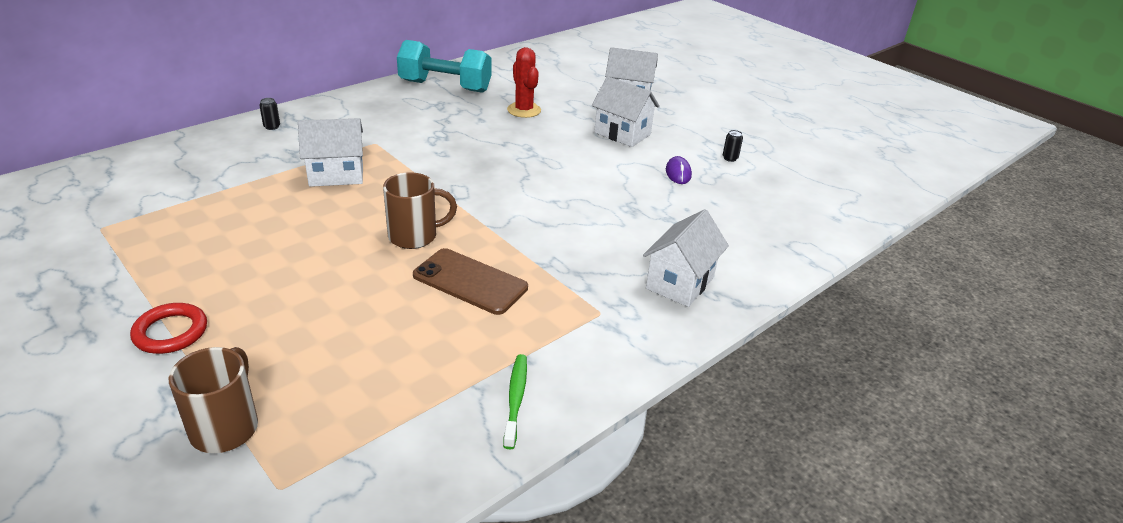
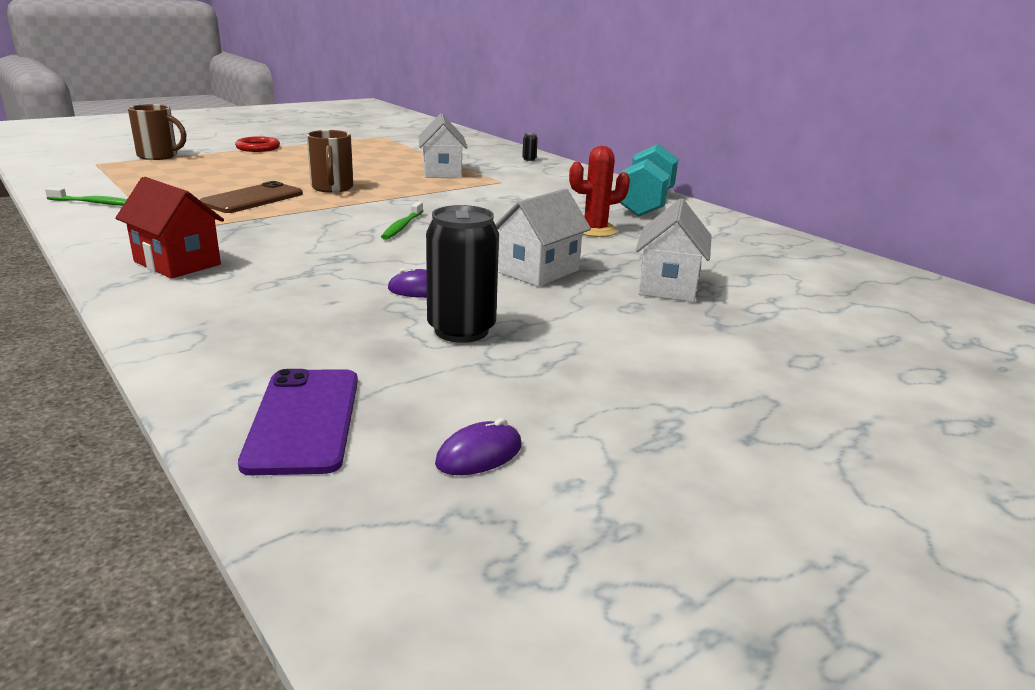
camera: 95 degrees right, 10 degrees down
(541, 187) = (402, 226): none -> green toothbrush
(680, 283) = (177, 263): white house -> red house
(730, 158) = (461, 330): black can -> black can, size x2.48
(845, 153) = (479, 455): none -> purple mouse
(853, 195) = (303, 420): none -> purple phone

